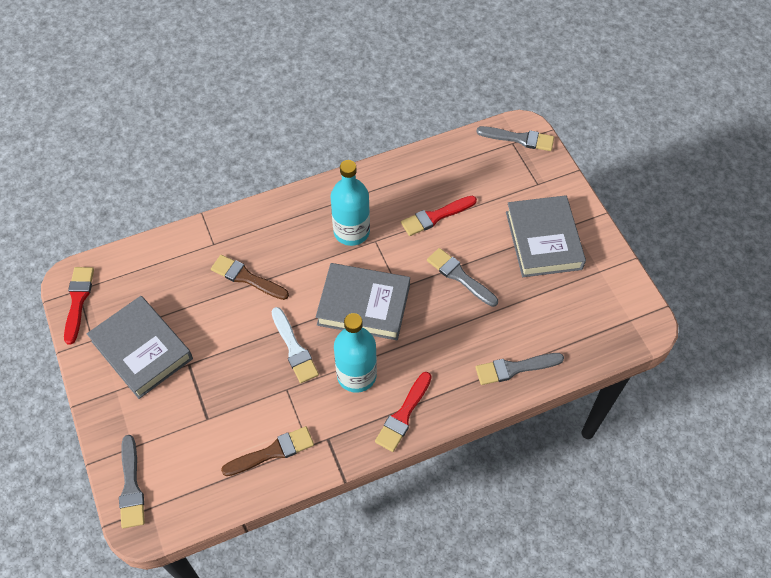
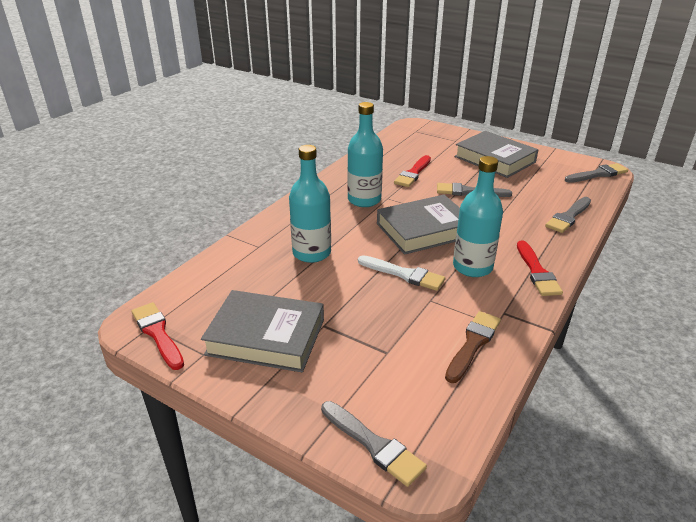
camera: 35 degrees left, 25 degrees down
(246, 278) = (311, 253): brown brush -> turquoise bottle
(519, 139) = (417, 128): grey brush -> grey brush (598, 174)

